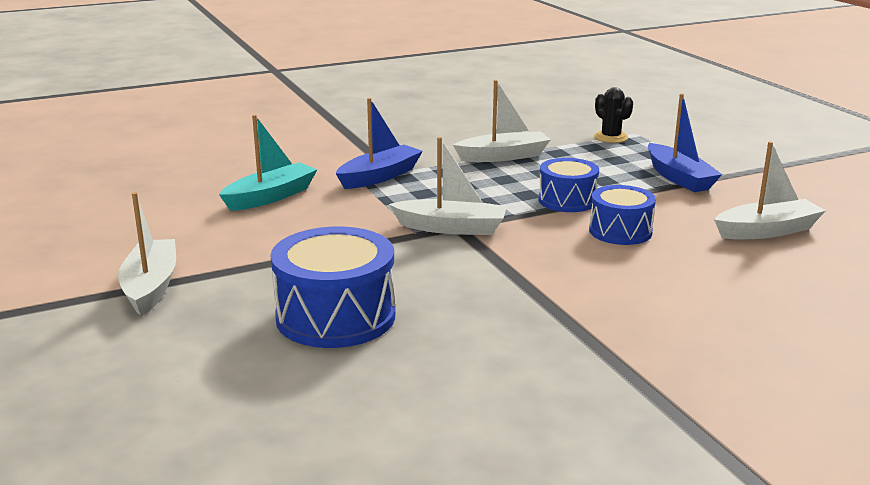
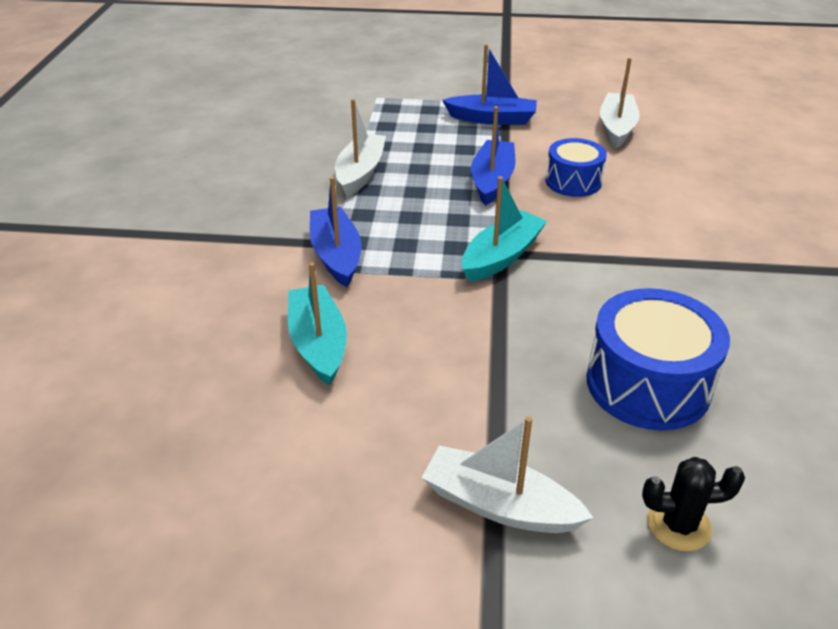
camera: 60 degrees left, 15 degrees up
(451, 228) = (501, 256): white boat -> turquoise boat
(567, 200) = (492, 180): blue drum -> blue boat
(611, 137) = (375, 110): black cactus -> black cactus (678, 525)

